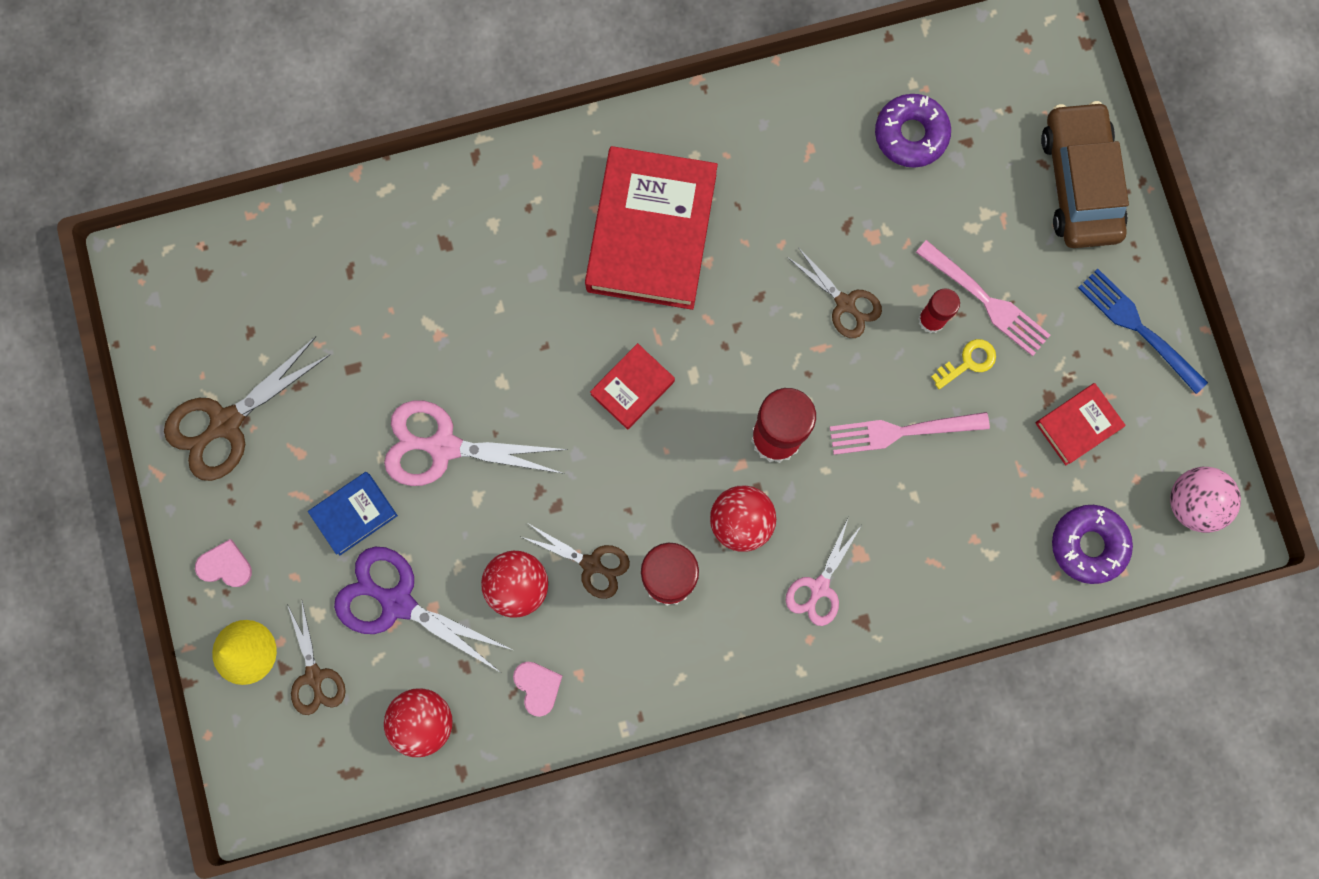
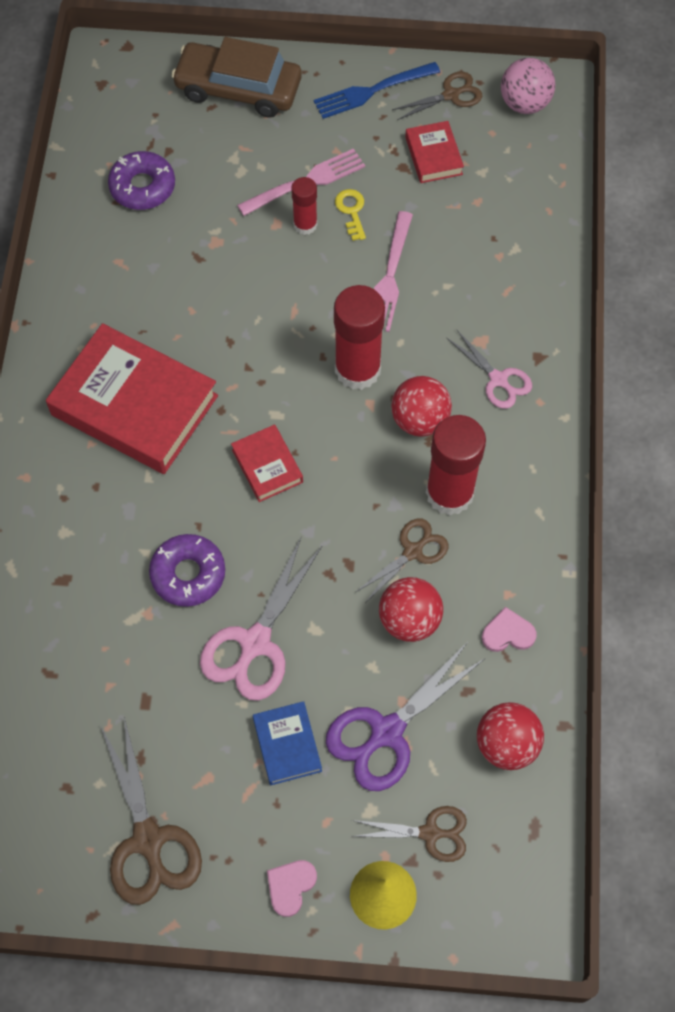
camera: 70 degrees left, 15 degrees down
(845, 303) = (264, 281): brown scissors -> brown scissors (450, 95)
(1088, 545) = (532, 181): purple donut -> purple donut (188, 574)

